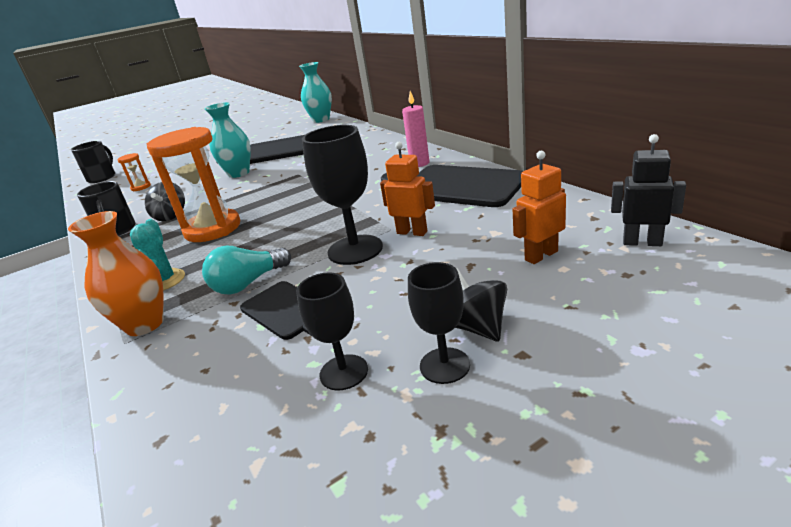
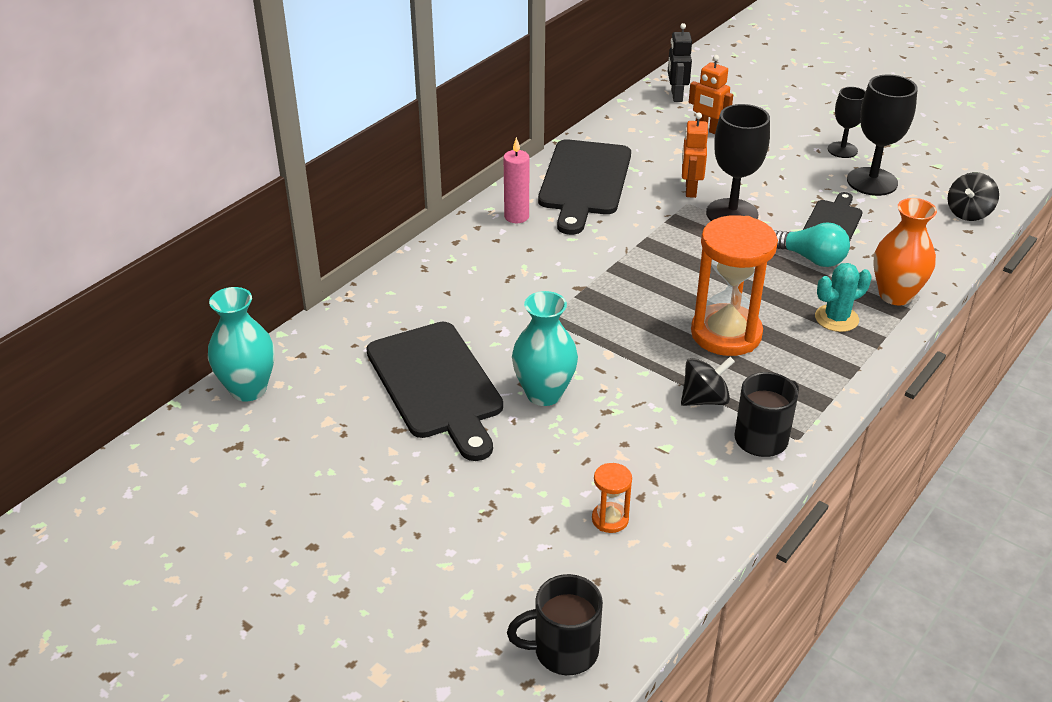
camera: 115 degrees left, 10 degrees up
(344, 372) = (872, 182): black goblet -> black goblet, size x1.62
(477, 327) = (802, 144): black spinning top -> black spinning top (968, 213)

